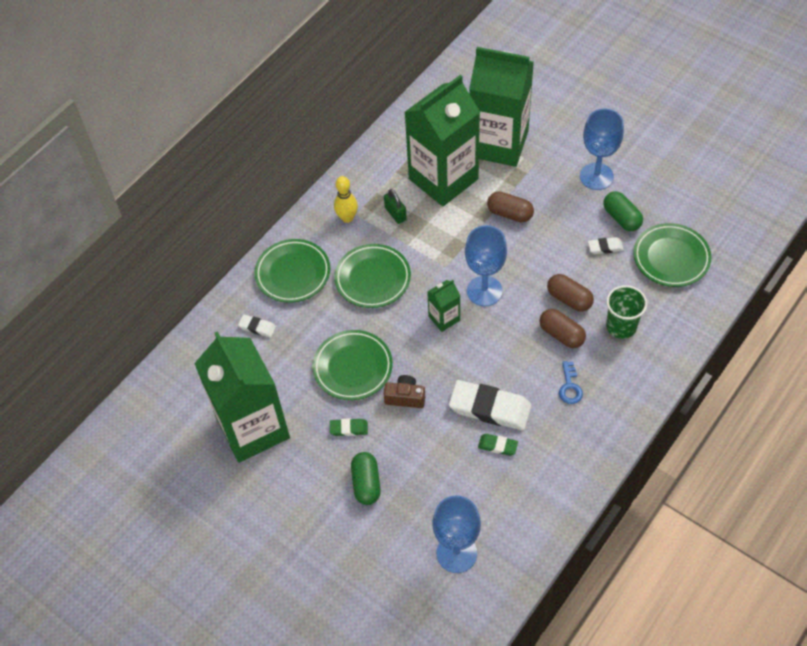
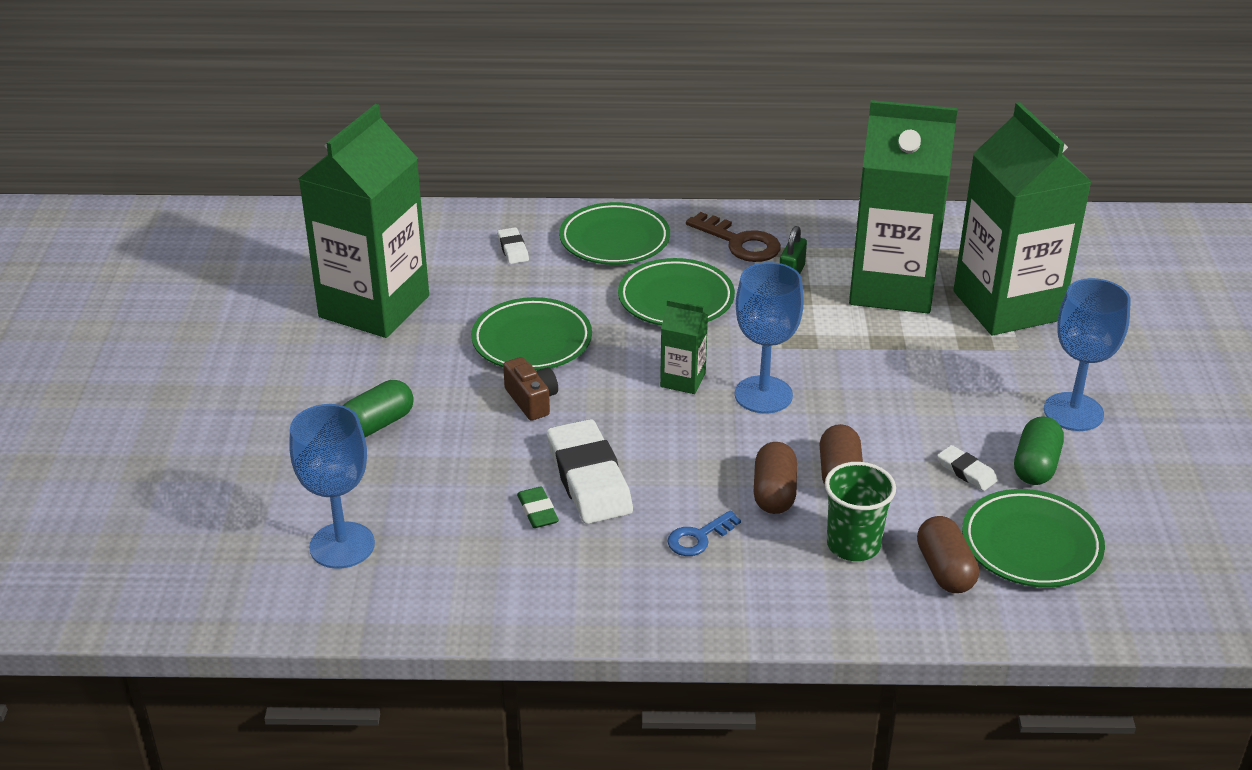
camera: 50 degrees right, 20 degrees down
(347, 218) = (740, 242): yellow bowling pin -> brown key
(349, 428) = (442, 376): green eraser -> none
(510, 214) = (910, 363): brown capsule -> brown capsule (945, 570)

